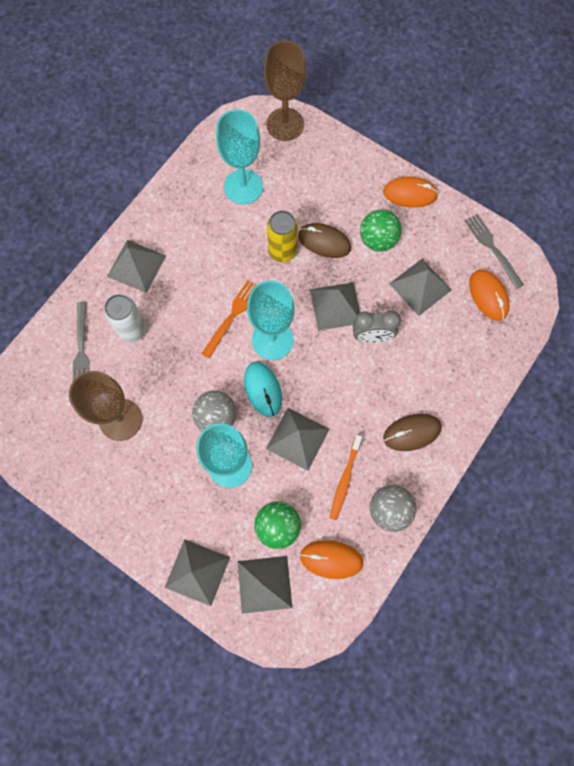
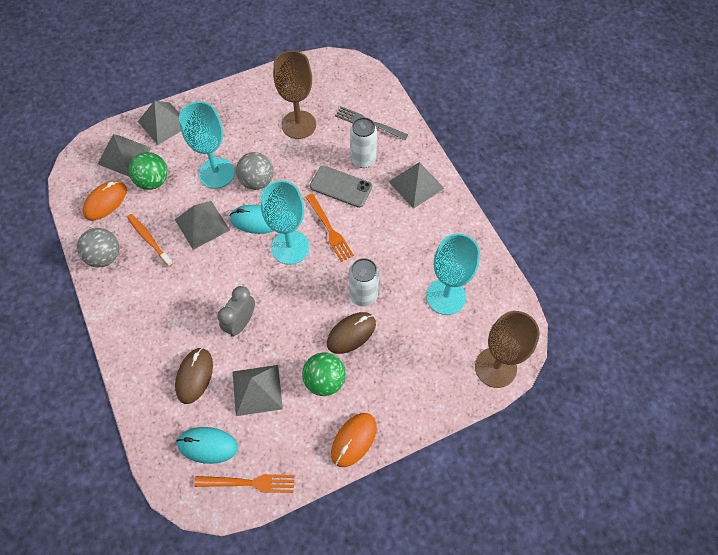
camera: 120 degrees right, 10 degrees down
(177, 333) = (341, 186): none -> grey phone
(282, 251) = (363, 295): yellow can -> white can
(336, 306) = (286, 309): grey pyramid -> none
(412, 433) = (144, 306): brown mouse -> brown mouse (194, 376)
(488, 296) = (207, 445): orange mouse -> turquoise mouse
(492, 248) = (249, 483): grey fork -> orange fork

